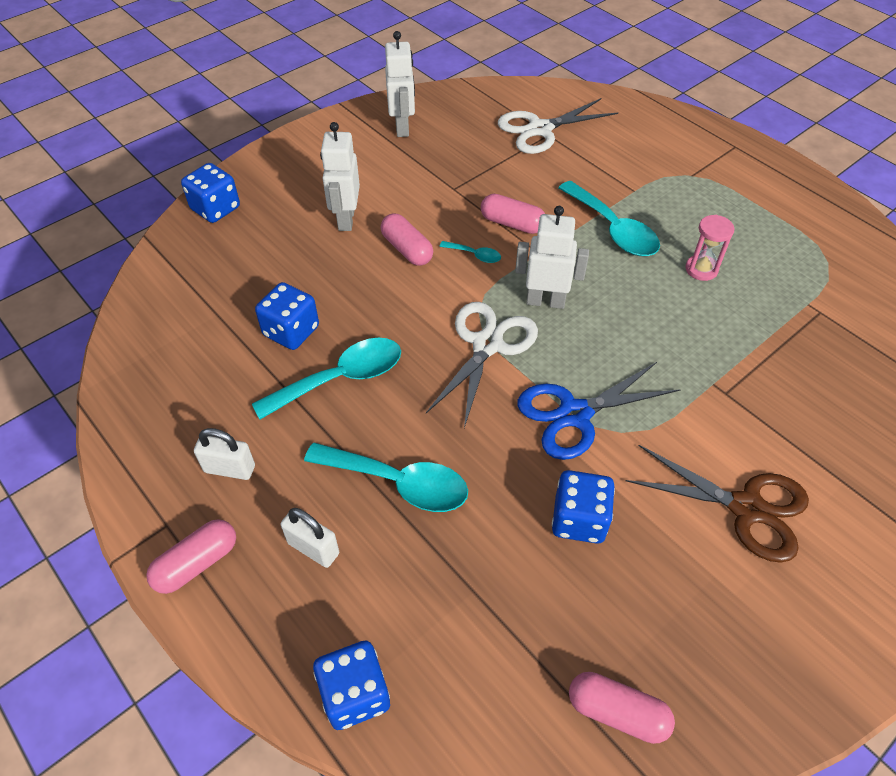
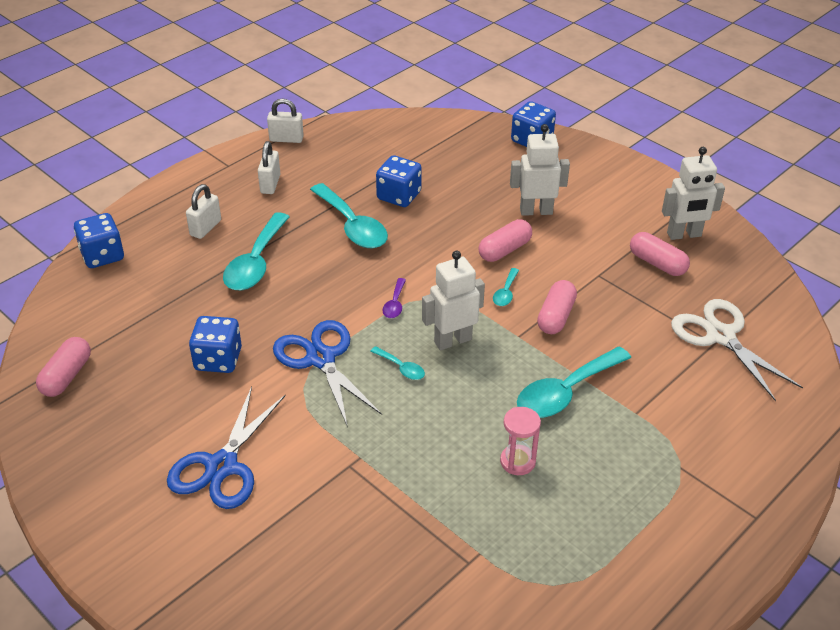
camera: 85 degrees right, 10 degrees down
(124, 450) = (286, 139): none -> white padlock
(197, 563) = (199, 181): pink capsule -> pink capsule (657, 263)
(487, 345) = (394, 304): white scissors -> purple spoon
(545, 301) = (452, 340): white robot -> white robot turned 120 degrees counterclockwise
(586, 344) = (401, 368): none -> turquoise spoon
(746, 508) = (222, 466): brown scissors -> blue scissors

